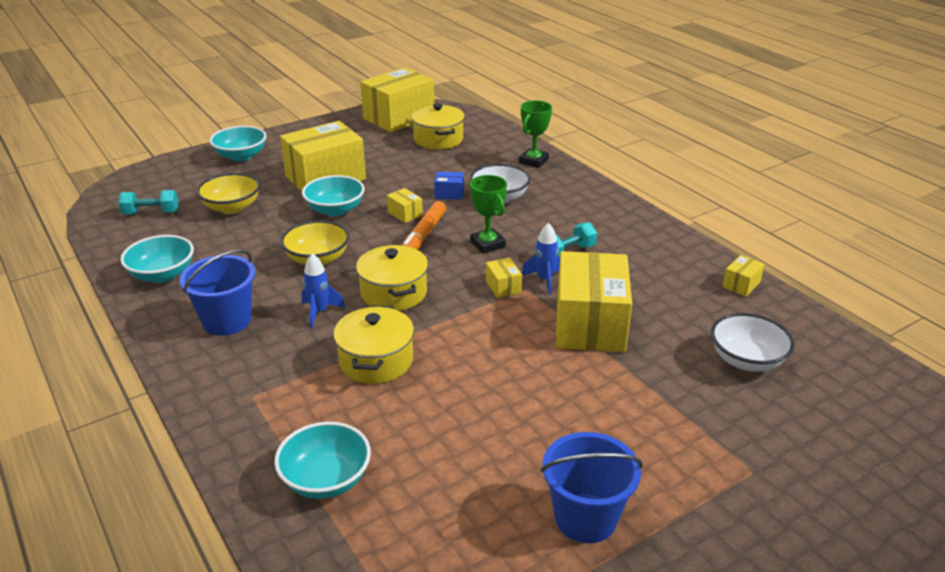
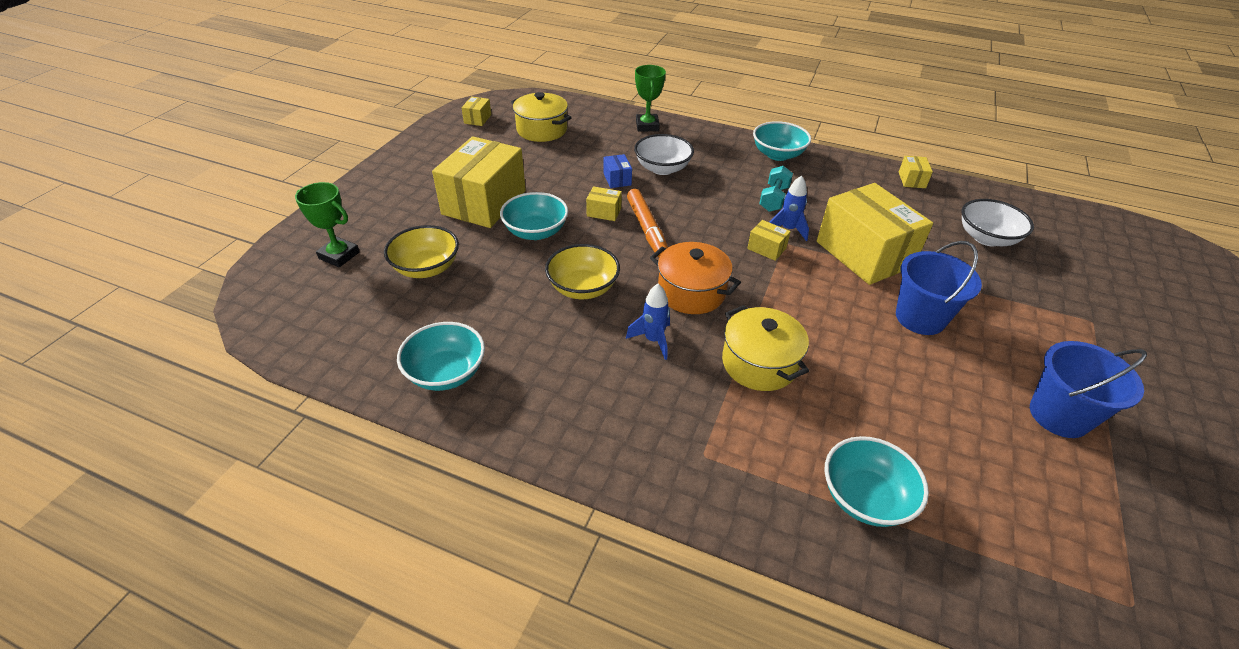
camera: 35 degrees left, 10 degrees up
(151, 213) = (340, 309): turquoise dumbbell -> none
(227, 321) = (579, 390): blue bucket -> blue bucket (920, 318)
(241, 156) = (363, 208): turquoise bowl -> turquoise bowl (778, 154)
(394, 293) = (691, 292): yellow pot -> orange pot
(399, 118) = (477, 119): yellow box -> yellow box, size x0.41
(449, 194) = (617, 179): blue box -> blue box turned 75 degrees counterclockwise
(487, 244) = (707, 215): green trophy -> green trophy (339, 255)

